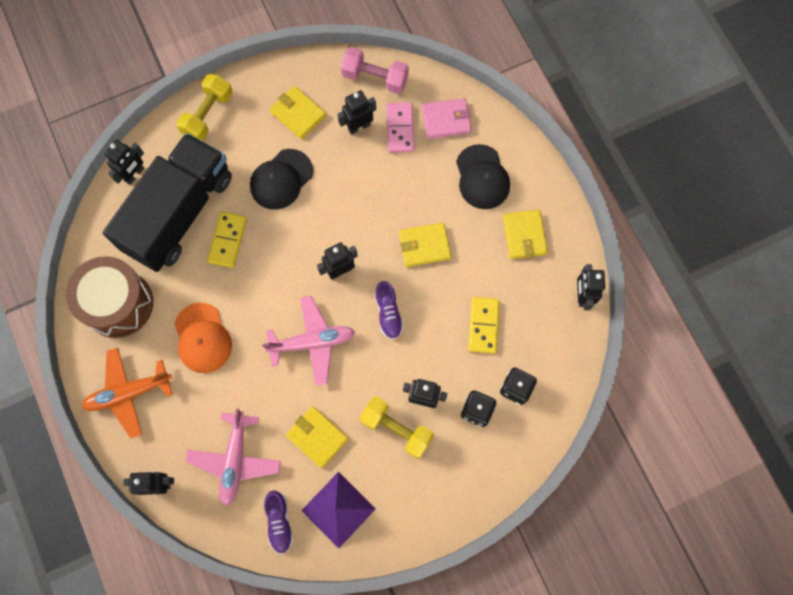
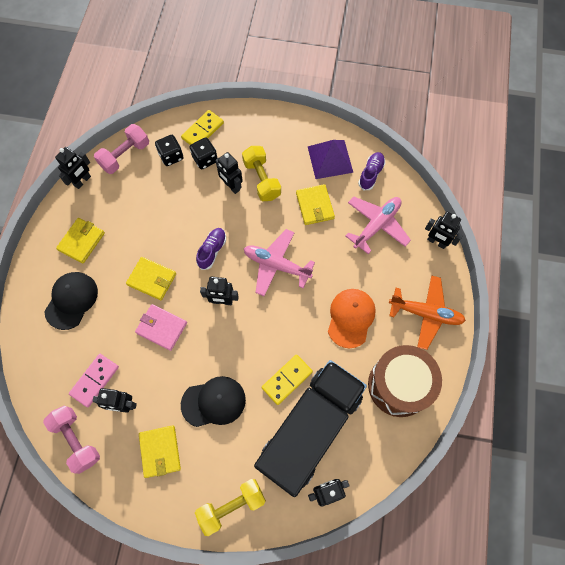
camera: 145 degrees left, 5 degrees down
(179, 213) = (310, 429): black truck -> black truck turned 150 degrees clockwise
(446, 120) = (56, 363): pink wallet -> pink wallet (161, 328)
(483, 325) = (158, 203): yellow domino -> yellow domino (202, 130)
(565, 354) = (125, 155): none -> pink dumbbell

